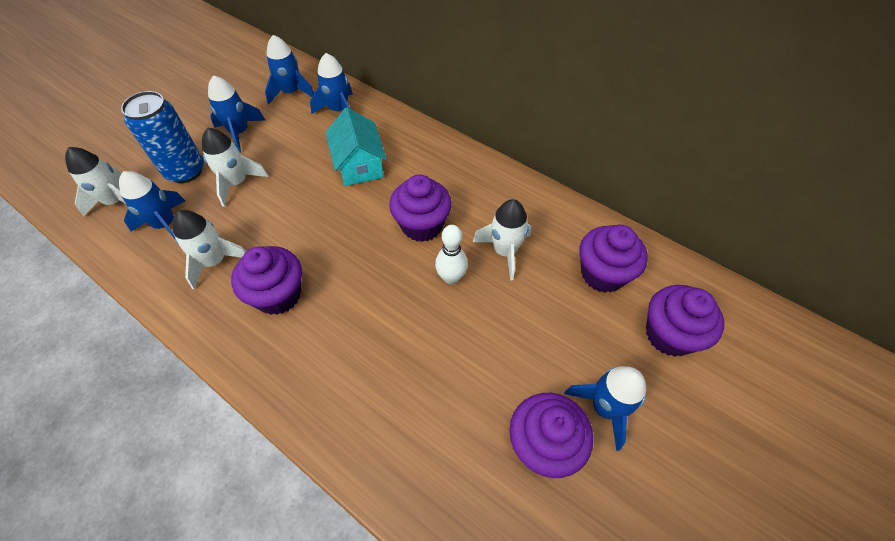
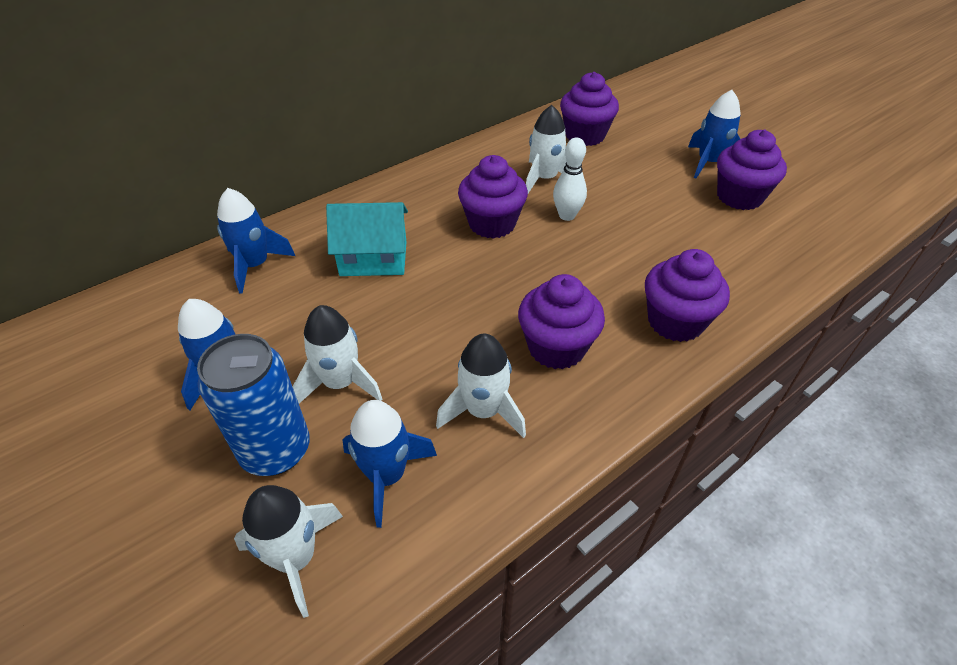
camera: 75 degrees left, 10 degrees down
(291, 92) = (175, 310): blue rocket -> none
(669, 334) = (648, 122): purple cupcake -> purple cupcake (675, 322)

